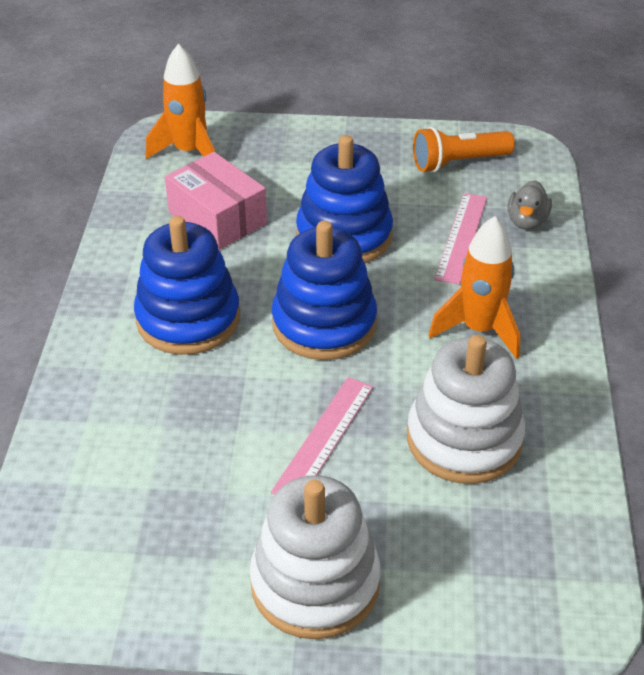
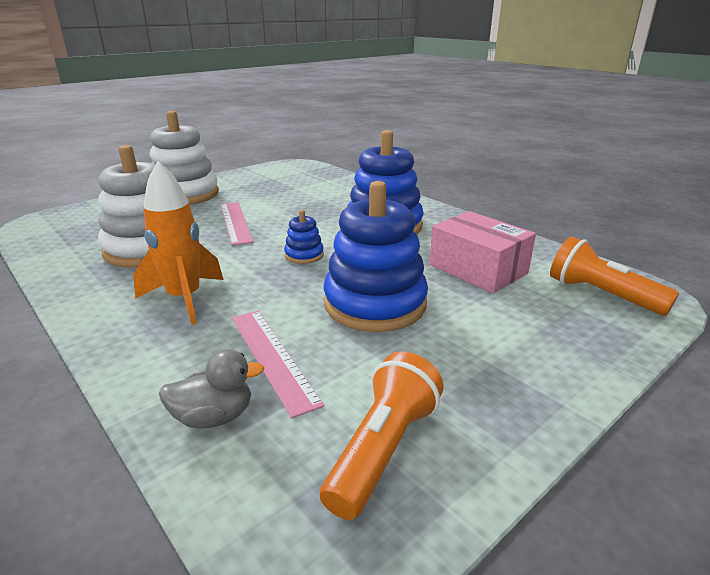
camera: 135 degrees right, 15 degrees down
(189, 152) = (601, 295): orange rocket -> orange flashlight
(217, 218) = (477, 269): pink box -> pink box turned 45 degrees clockwise
(324, 324) = (304, 255): blue stacking toy -> blue stacking toy, size x0.45
(526, 221) = (214, 417): grey duck -> grey duck turned 105 degrees clockwise

